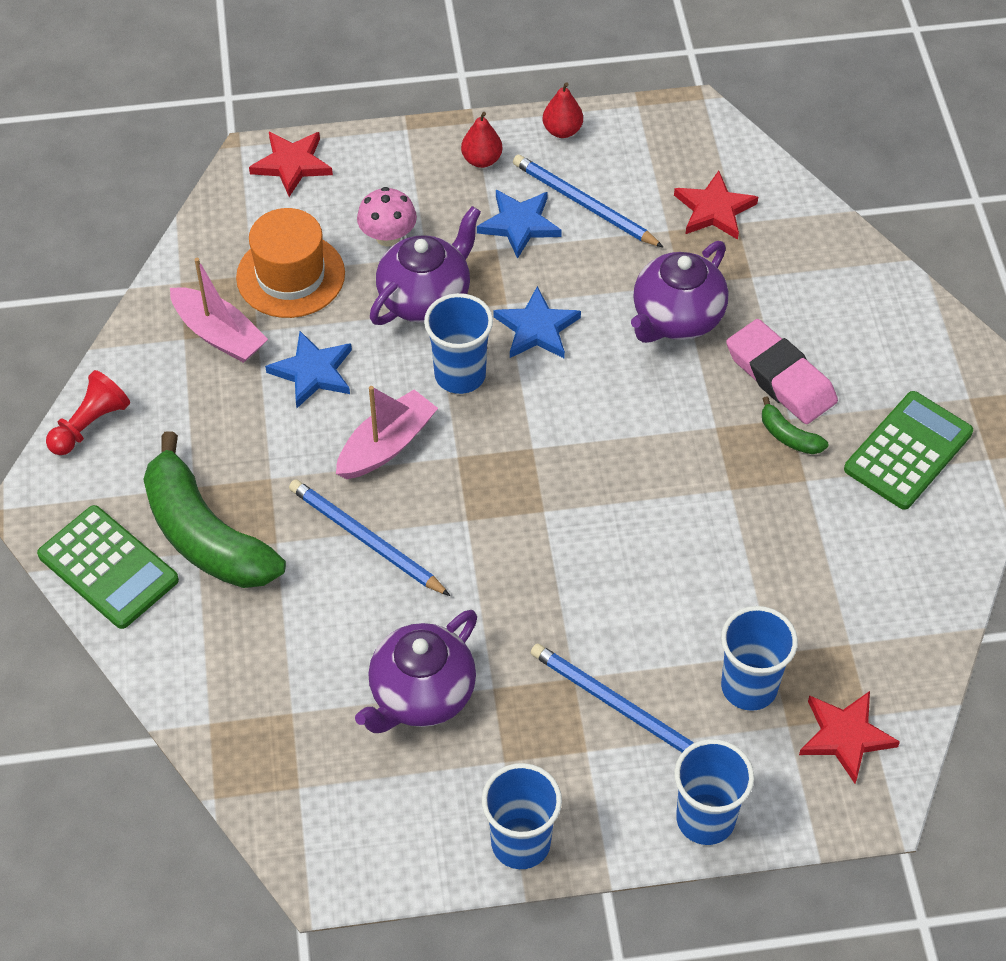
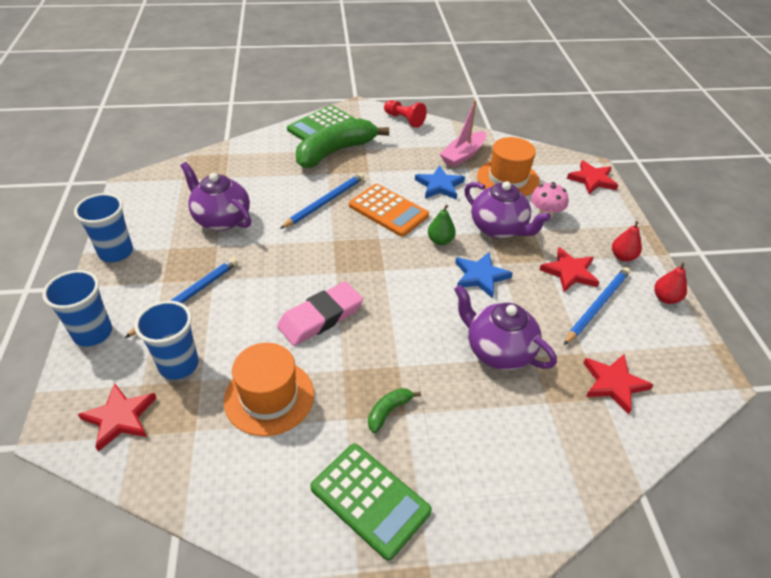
camera: 90 degrees right, 10 degrees down
(386, 445) = (388, 211): pink boat -> orange calculator
(460, 375) = (440, 241): blue cup -> green pear
(519, 224) = (569, 272): blue star -> red star
(780, 377) = (446, 412): pink eraser -> pink eraser (321, 317)
(786, 568) = (269, 397): none -> orange hat

